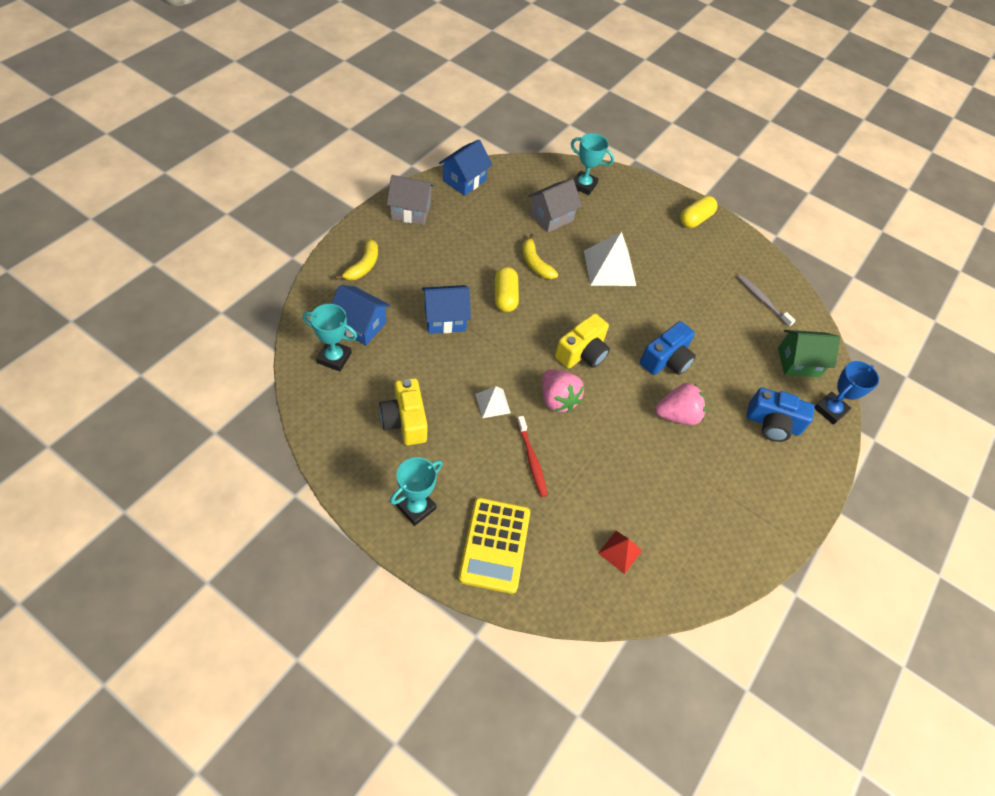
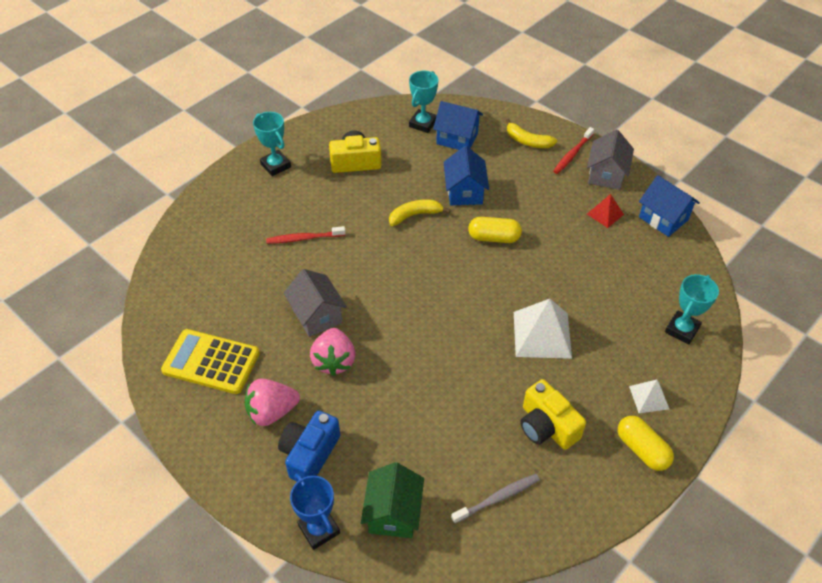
camera: 105 degrees right, 5 degrees down
(360, 325) = (457, 138): blue house -> blue house turned 75 degrees clockwise
(382, 233) = (572, 154): none -> red toothbrush
(493, 403) = (366, 218): white pyramid -> white pyramid (649, 397)
(495, 545) = (232, 208): yellow calculator -> yellow calculator (211, 362)
(535, 263) = (542, 267): yellow banana -> yellow banana (415, 215)
(551, 217) = (618, 290): grey house -> grey house (317, 316)
(557, 399) = (365, 264): pink strawberry -> pink strawberry (272, 412)
(582, 353) = (419, 291): yellow camera -> yellow camera (546, 426)
(620, 551) = (203, 287): red pyramid -> red pyramid (605, 214)
(666, 360) = (406, 365): blue camera -> none

